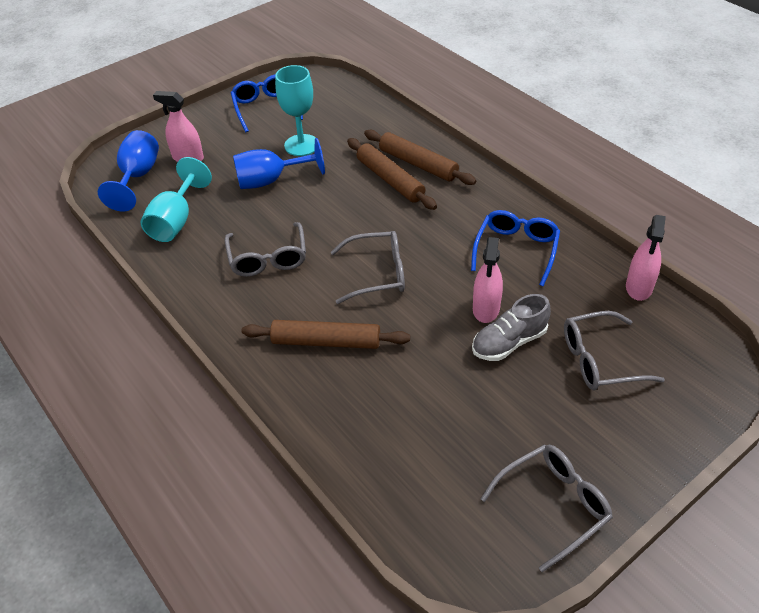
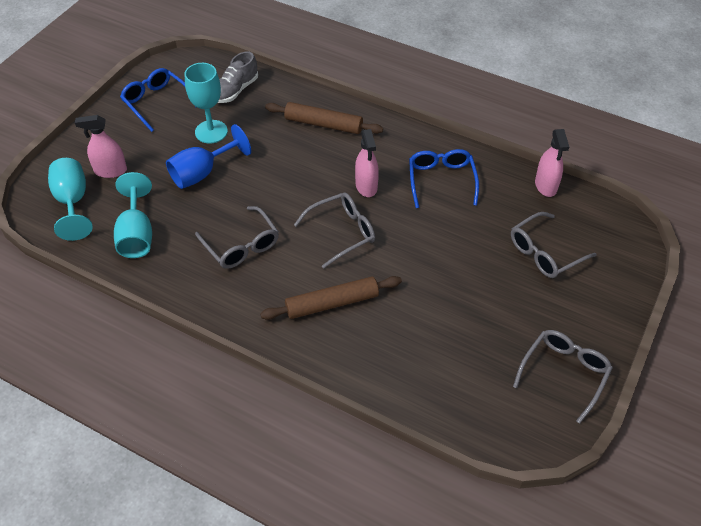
camera: 25 degrees left, 5 degrees up
(138, 177) = (73, 202): blue goblet -> turquoise goblet
(390, 180) = (307, 145): brown rolling pin -> none
(486, 309) = (443, 237): pink spray bottle -> pink spray bottle (366, 186)
(509, 342) = (473, 259): grey shoe -> grey shoe (235, 90)

